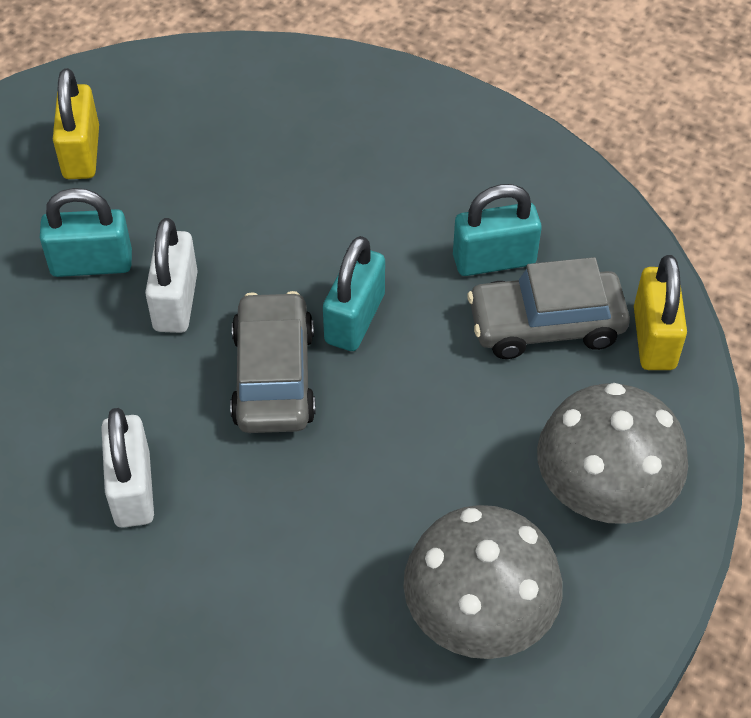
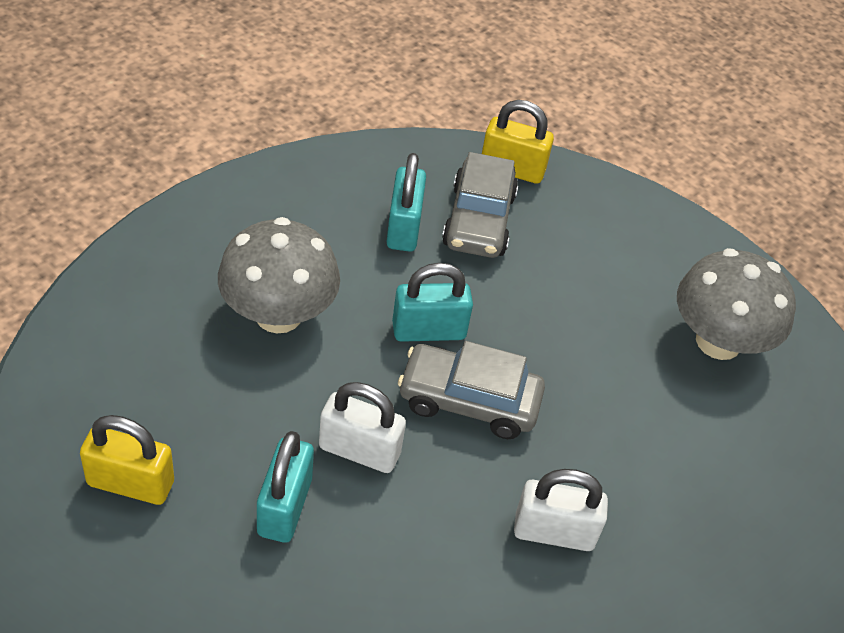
camera: 80 degrees left, 5 degrees down
(355, 319) = (429, 330): turquoise padlock -> turquoise padlock turned 45 degrees counterclockwise
(603, 492) = (634, 242): grey mushroom -> grey mushroom (278, 314)

